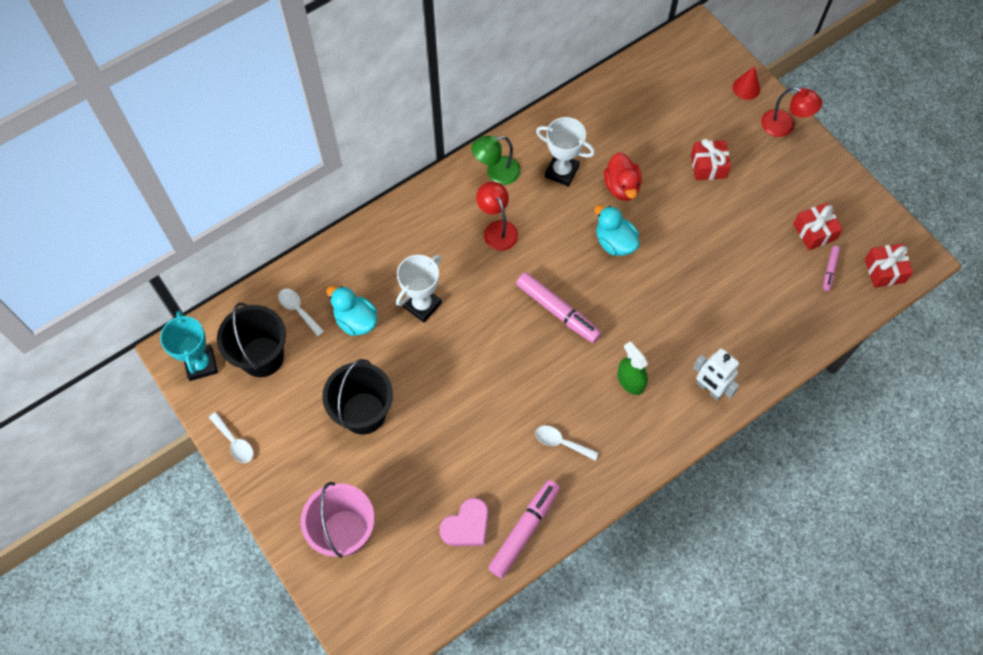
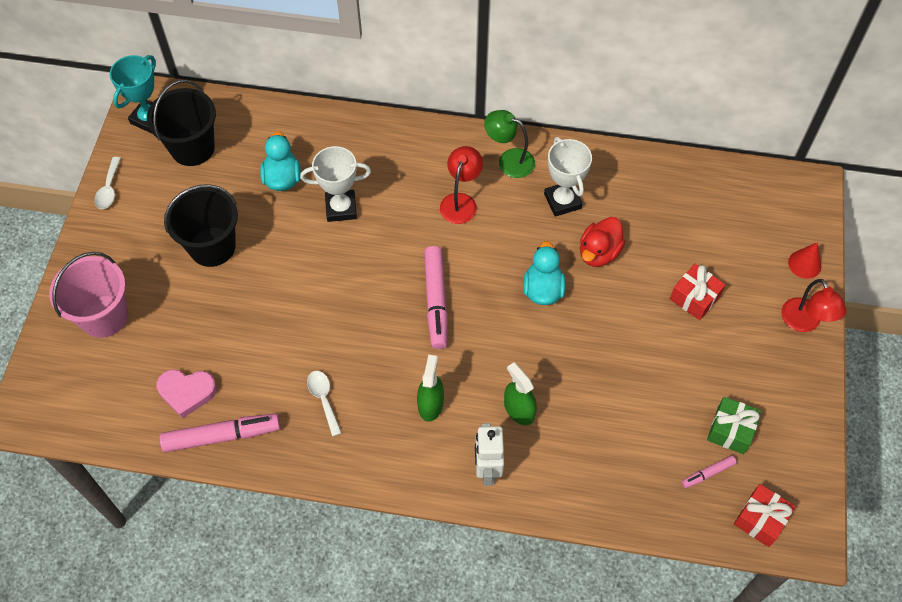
camera: 45 degrees right, 5 degrees down
(298, 310) = (253, 137): white spoon -> none
(686, 333) = (519, 410): none -> green spray bottle
(814, 232) = (730, 430): red gift -> green gift

